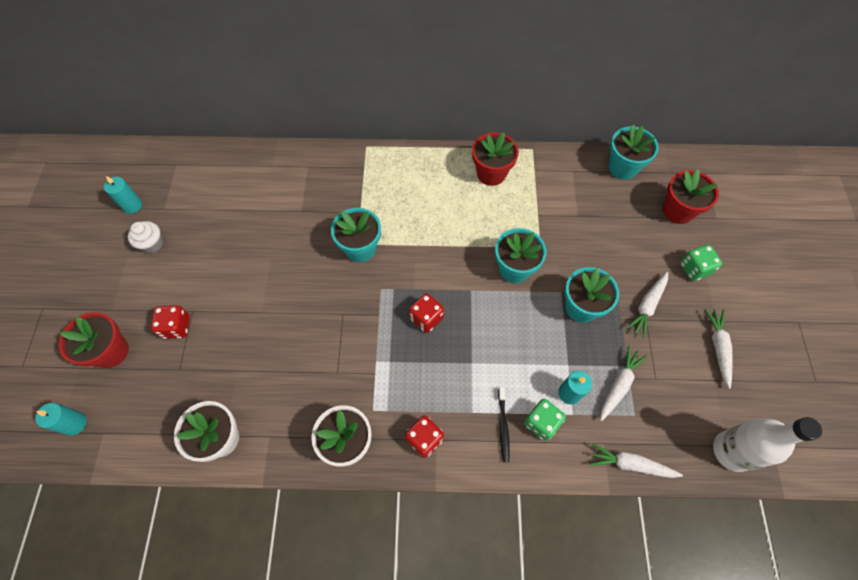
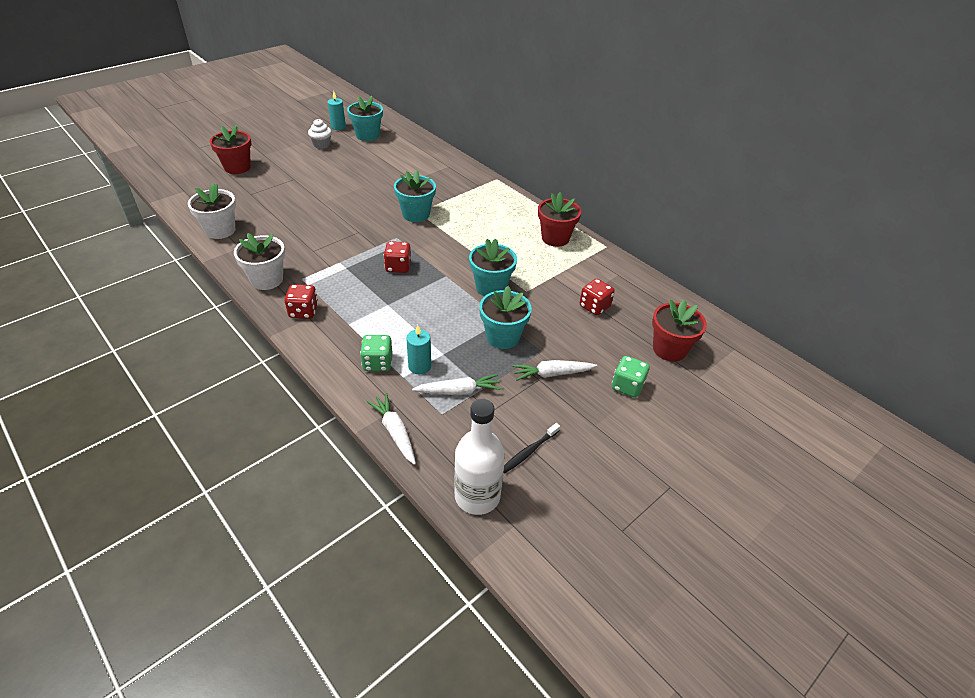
camera: 45 degrees right, 20 degrees down
(75, 423) = (181, 179): turquoise candle -> none
(176, 327) = (277, 179): red dice -> red dice (594, 307)
(503, 426) = (353, 344): black toothbrush -> black toothbrush (529, 451)
(622, 167) = (662, 298): turquoise flower pot -> turquoise flower pot (367, 135)
(718, 348) = (569, 438): white carrot -> none

